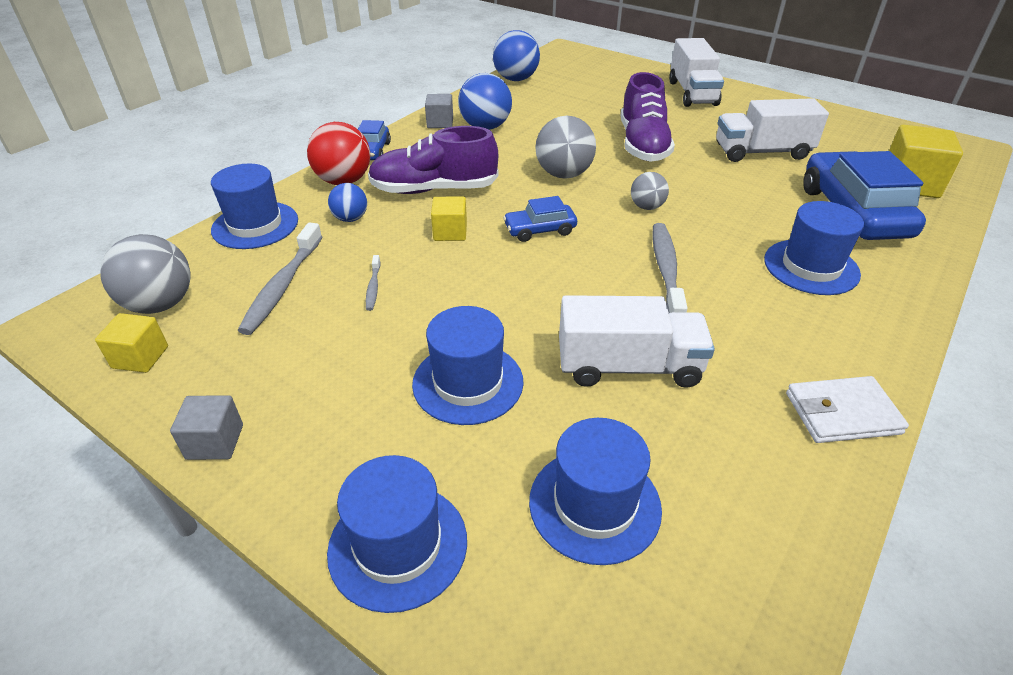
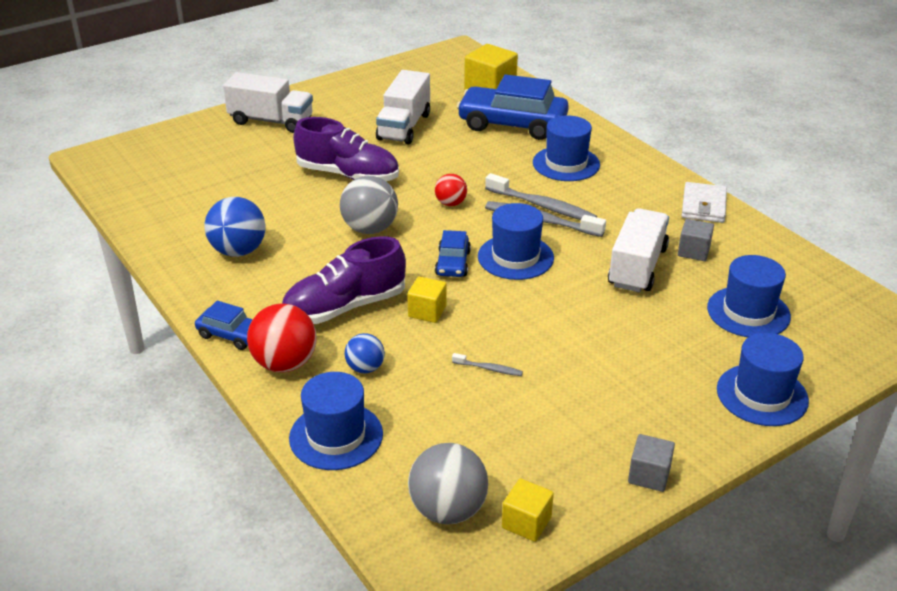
camera: 70 degrees left, 5 degrees down
(282, 286) = (459, 424): grey toothbrush -> grey toothbrush (542, 206)
(434, 189) = (345, 307): purple shoe -> purple shoe turned 45 degrees clockwise
(440, 123) = (202, 278): grey cube -> grey cube (693, 251)
(468, 382) = (628, 339): blue hat -> blue hat (515, 257)
(516, 79) = (138, 206): blue ball -> none
(646, 207) = (450, 203): grey ball -> red ball

